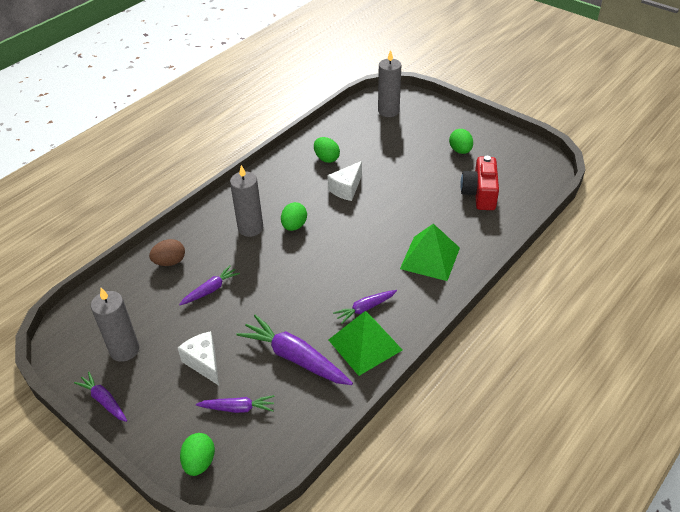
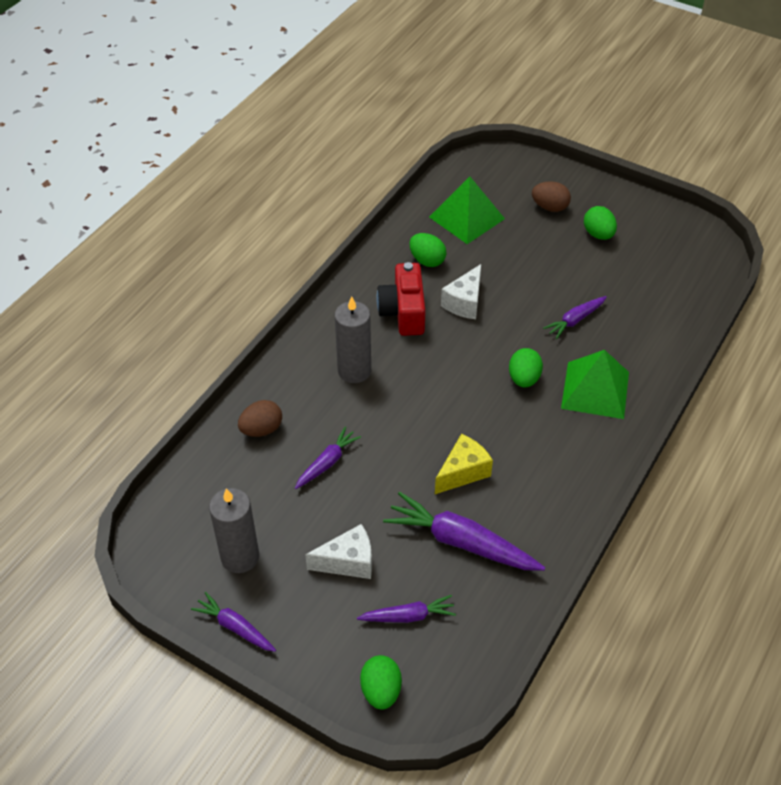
camera: 10 degrees left, 5 degrees up
(204, 363) = (348, 562): white cheese -> white cheese turned 120 degrees clockwise
(294, 226) = (411, 362): green egg -> green egg (524, 379)
(311, 307) = (463, 472): none -> yellow cheese
(365, 309) = (531, 467): purple carrot -> purple carrot (575, 320)
(365, 344) = (543, 515): green pyramid -> green pyramid (466, 217)
(388, 111) = (491, 183): grey candle -> none
(428, 130) = (549, 207): none -> brown egg
(480, 193) = (637, 294): red camera -> red camera (403, 312)

